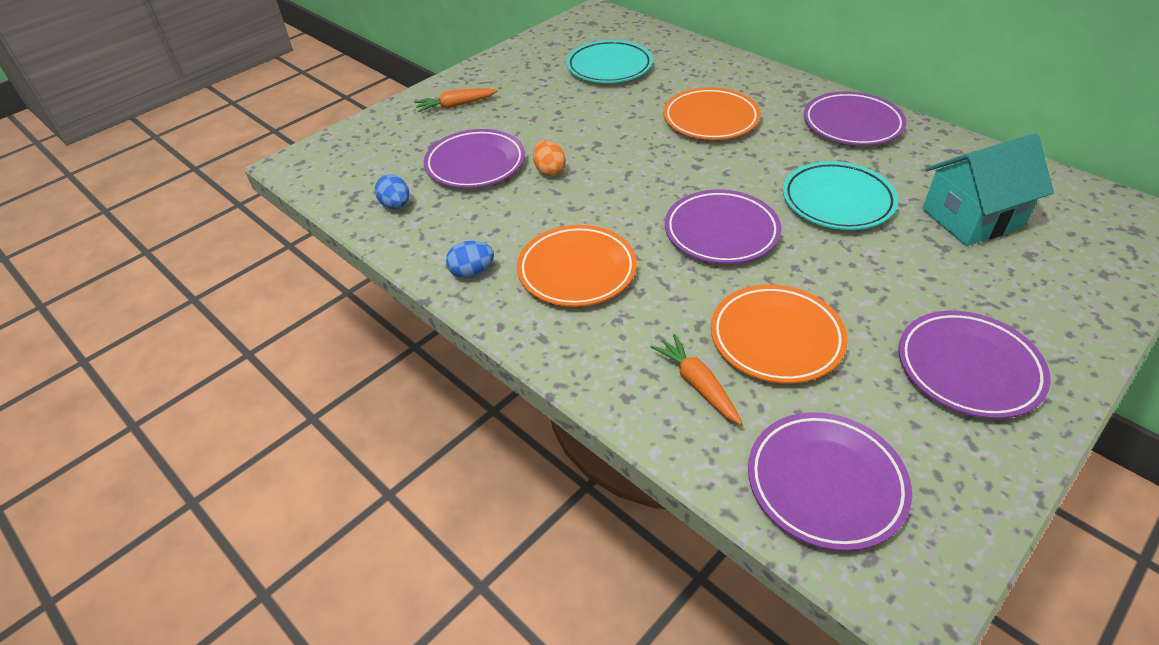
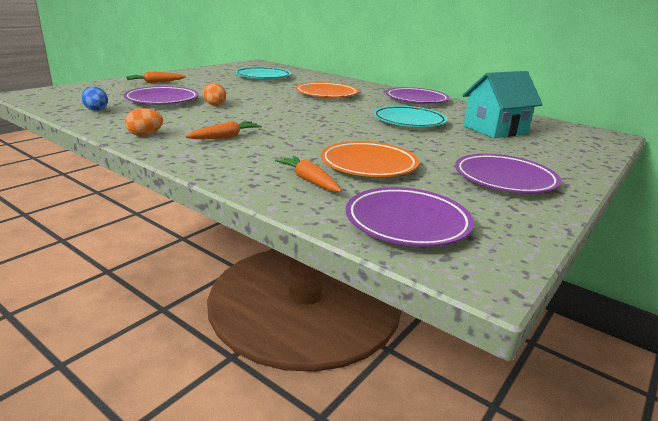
camera: 10 degrees left, 20 degrees down
(472, 272) = (145, 135): blue egg -> orange egg
(577, 271) = (225, 137): orange plate -> orange carrot
(721, 232) = (331, 128): purple plate -> none

